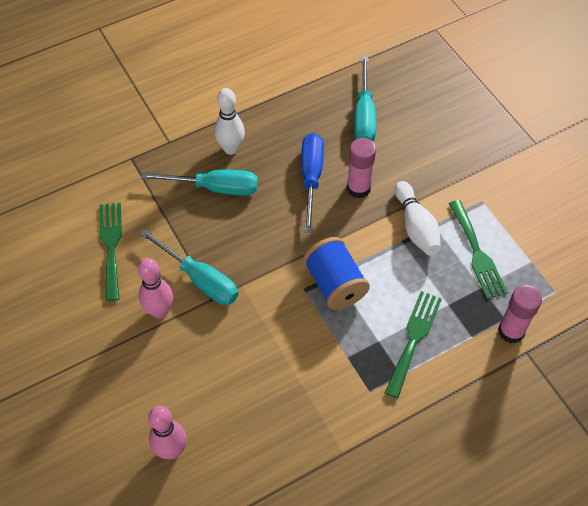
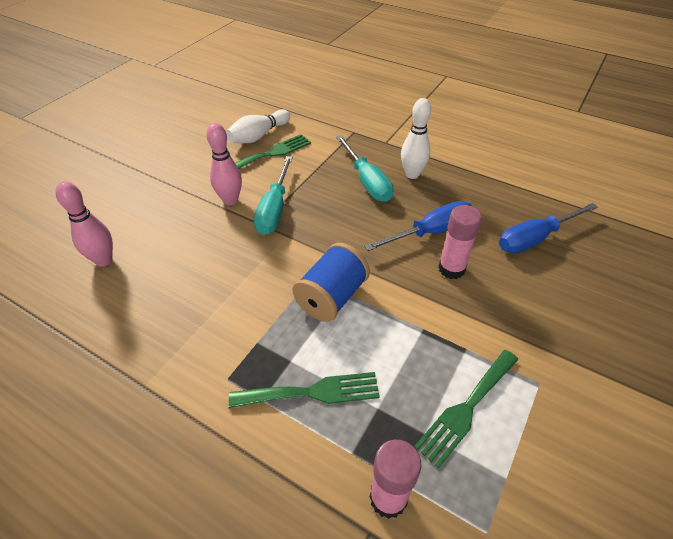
camera: 60 degrees right, 10 degrees down
(364, 115) = (535, 238): turquoise screwdriver -> blue screwdriver
(416, 226) = (450, 334): white bowling pin -> white bowling pin (258, 136)

